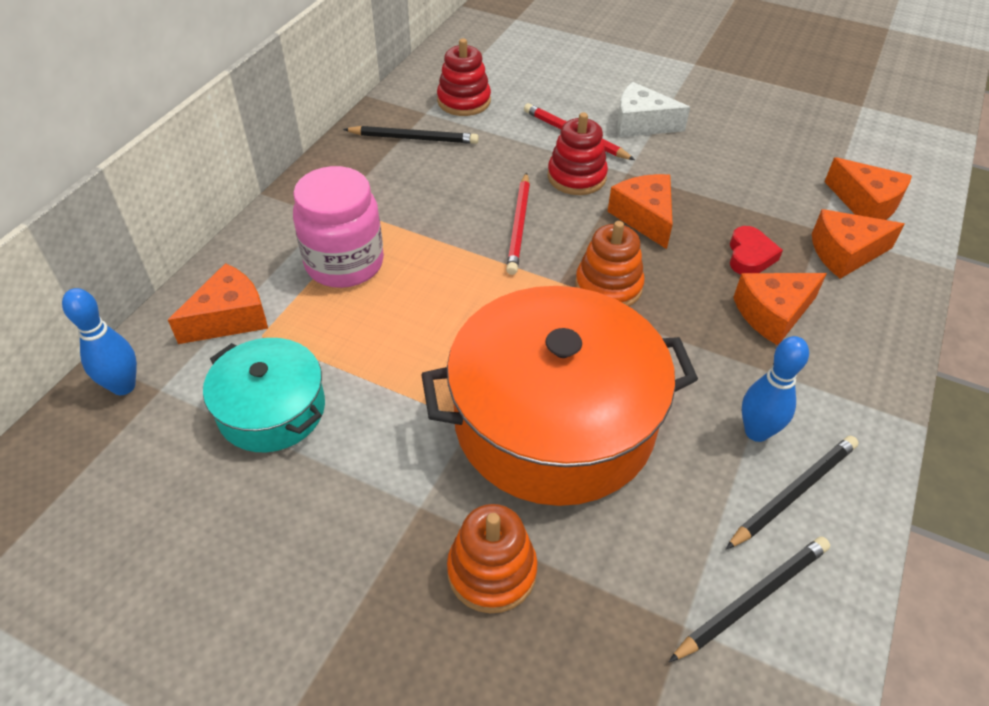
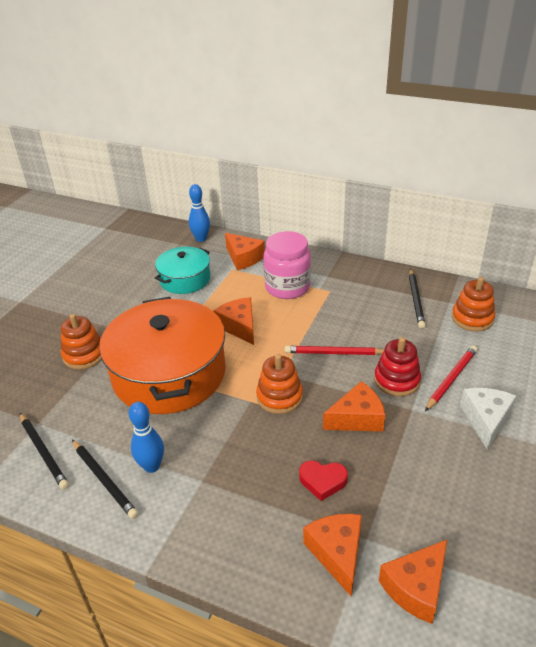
camera: 90 degrees right, 10 degrees down
(464, 101) = (472, 318): red stacking toy -> orange stacking toy
(773, 313) = (258, 489): orange cheese -> orange cheese (239, 326)

